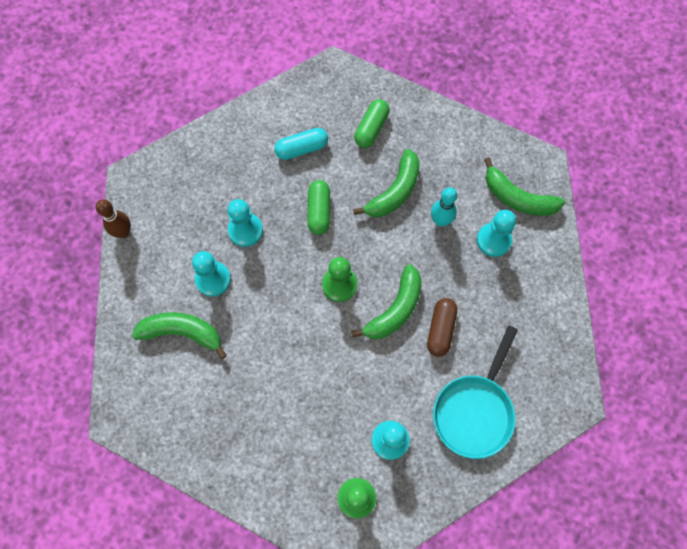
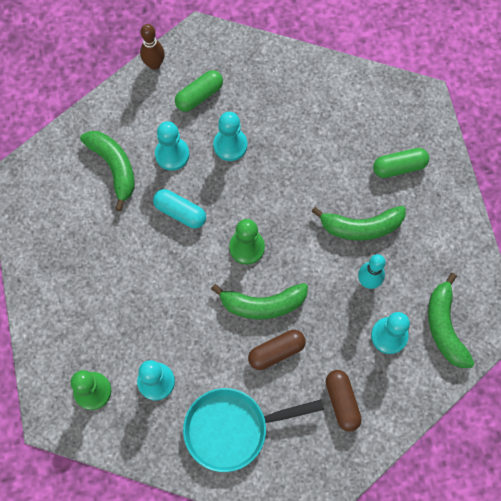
camera: 50 degrees right, 0 degrees up
(302, 149) = (333, 130): turquoise capsule -> turquoise capsule (180, 212)
(319, 211) = (293, 184): green capsule -> green capsule (199, 96)
(517, 313) = (342, 402): none -> brown capsule

